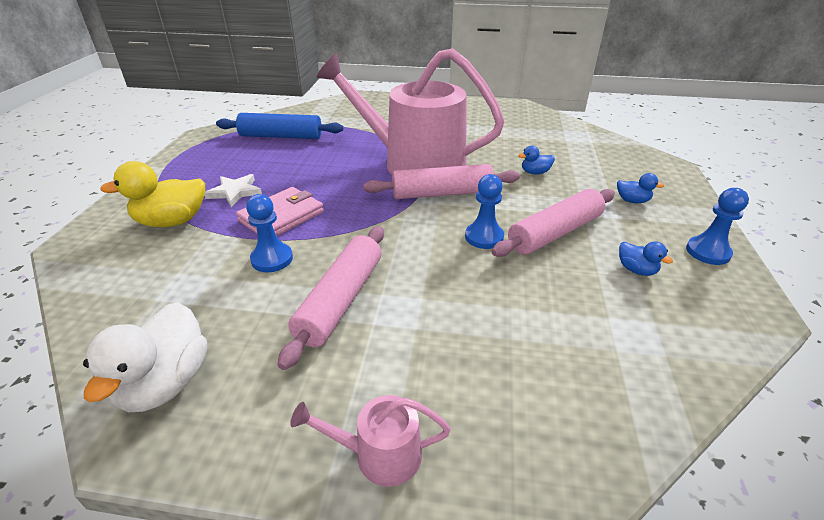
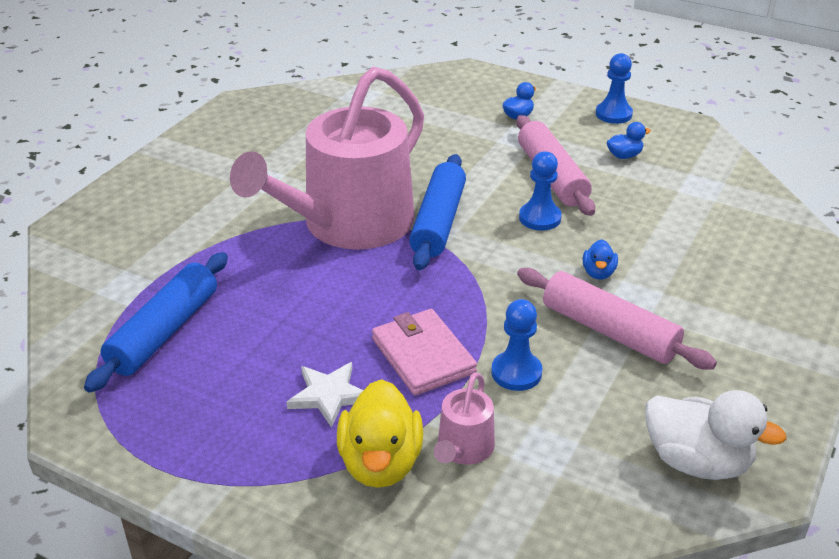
camera: 70 degrees left, 0 degrees up
(380, 454) = (794, 339): pink watering can -> pink watering can (463, 449)
(442, 193) = (438, 222): pink rolling pin -> blue rolling pin
(535, 172) = (429, 149): blue duck -> blue duck (598, 273)

